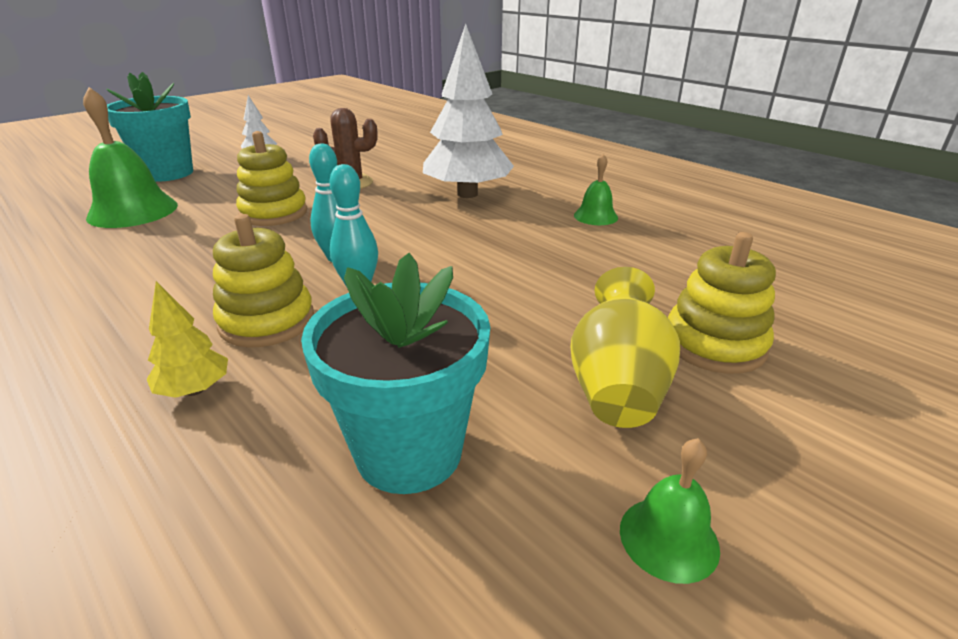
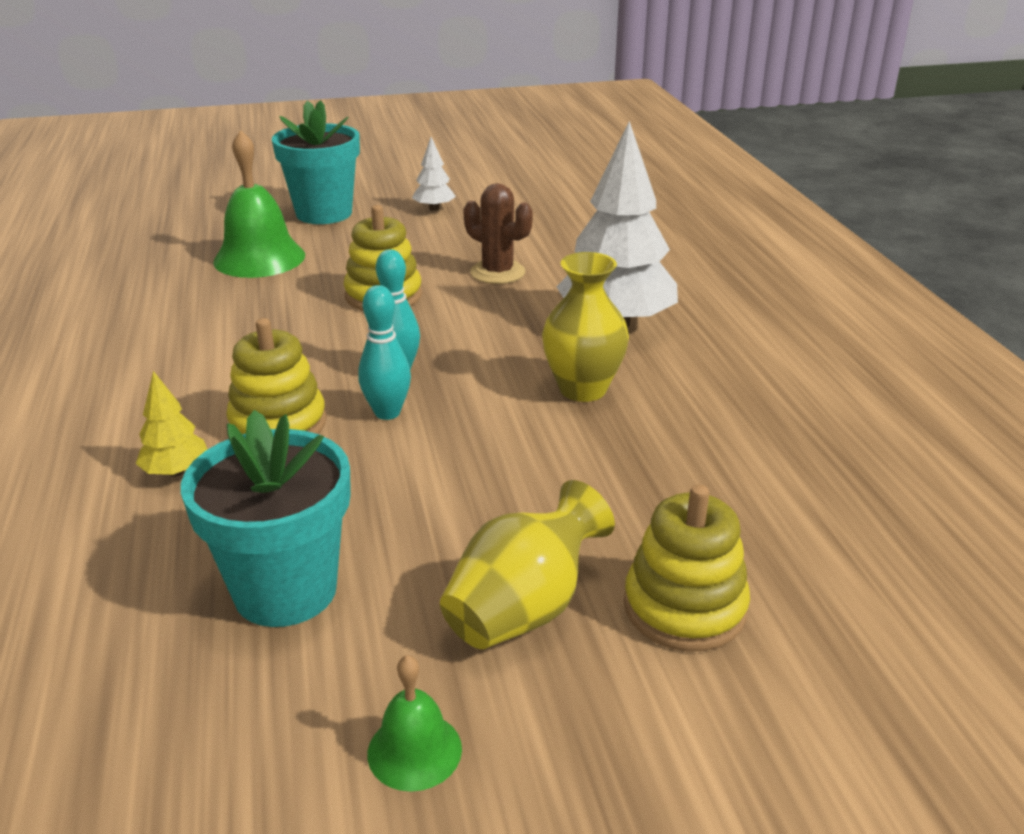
camera: 30 degrees right, 0 degrees up
(489, 235) = (582, 389): none -> yellow vase
(595, 216) = (743, 400): green bell -> none

